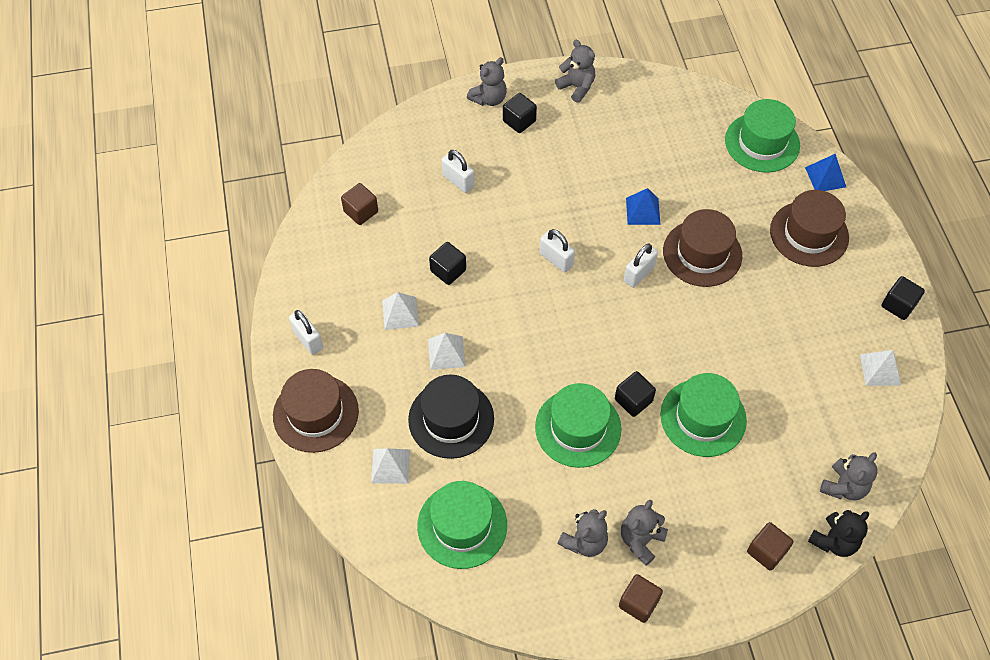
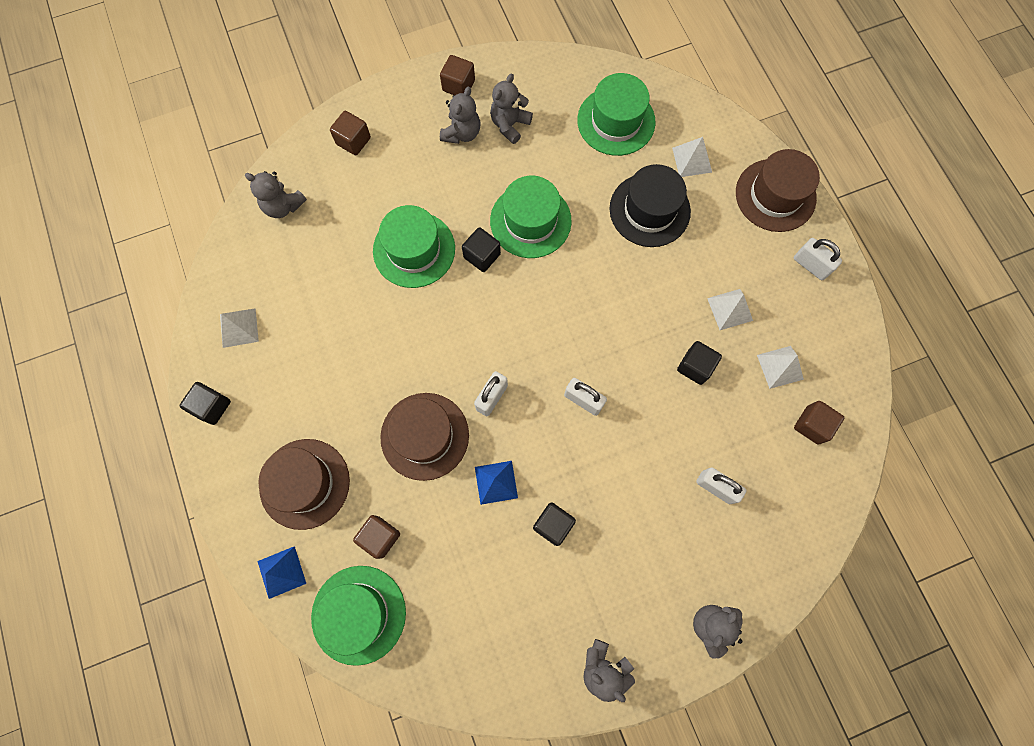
camera: 170 degrees right, 15 degrees up
(446, 352) = (672, 274): white pyramid -> white pyramid (780, 367)
(519, 121) = (665, 594): black cube -> black cube (553, 524)
(744, 188) = (380, 537): none -> brown cube
(834, 541) = (295, 158): black teddy bear -> none
(843, 486) = (283, 206): grey teddy bear -> grey teddy bear turned 90 degrees counterclockwise

